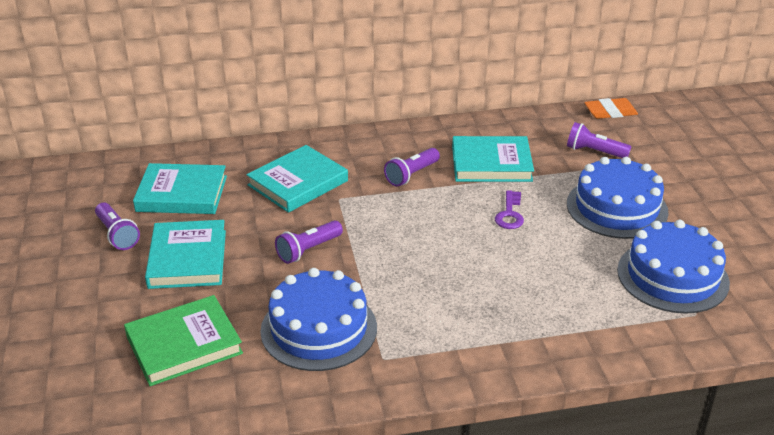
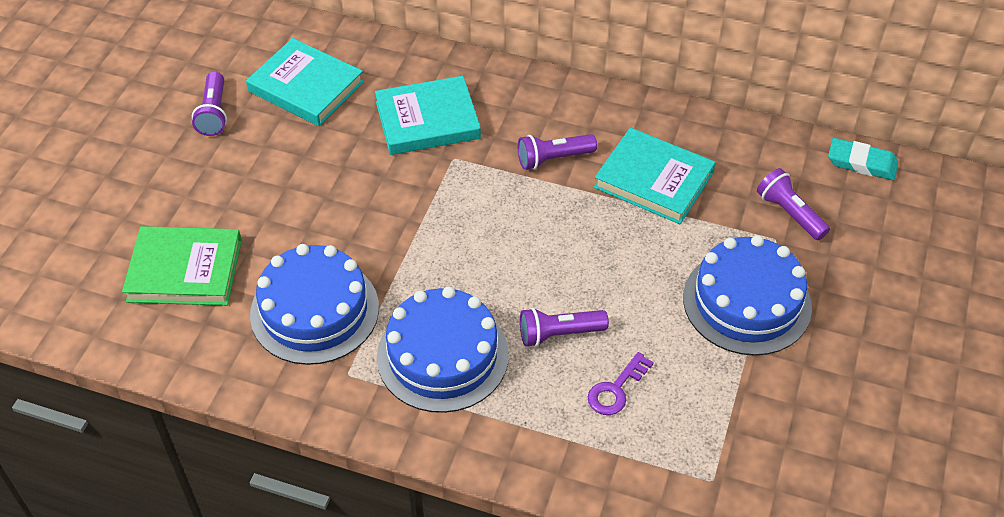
camera: 30 degrees right, 15 degrees up
(187, 259) = (256, 171): turquoise book -> none
(308, 250) = (374, 211): purple flashlight -> purple flashlight (559, 334)
(510, 214) = (617, 257): purple key -> purple key (616, 389)
(610, 112) = (861, 163): orange eraser -> turquoise eraser
(672, 276) = (729, 421): blue cake -> blue cake (442, 356)

